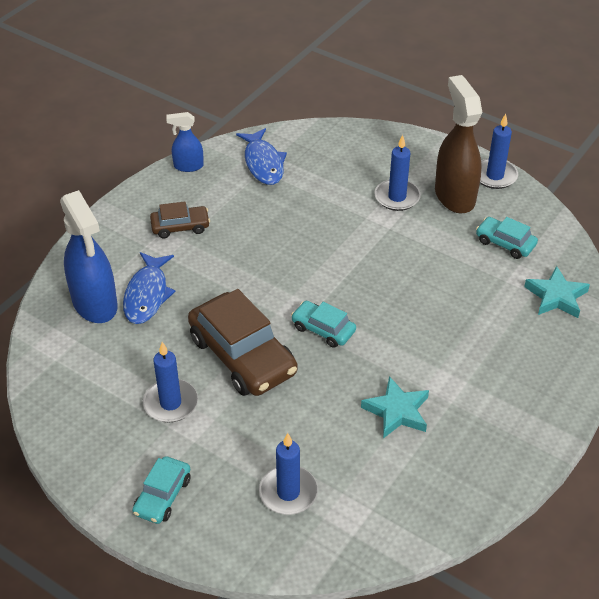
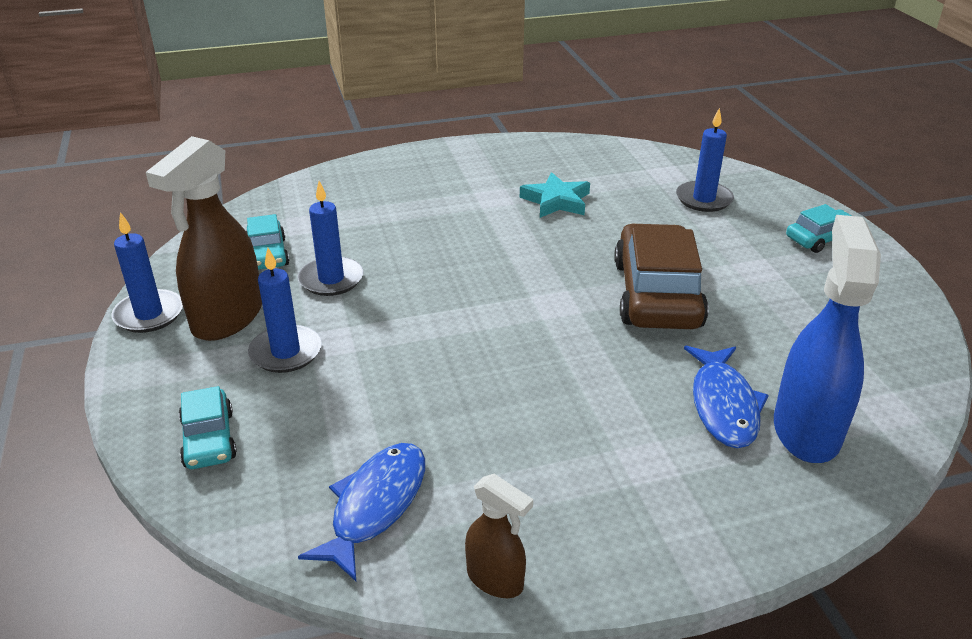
camera: 140 degrees left, 10 degrees down
(147, 295) = (723, 405): blue fish -> blue fish turned 135 degrees clockwise
(170, 403) = (768, 292): blue candle -> blue candle (331, 279)
(180, 227) = (604, 473): brown car -> none
(188, 166) = (495, 579): blue spray bottle -> brown spray bottle
(323, 329) = (548, 276): turquoise car -> turquoise car (209, 439)
(556, 296) = (306, 202): turquoise star -> none

